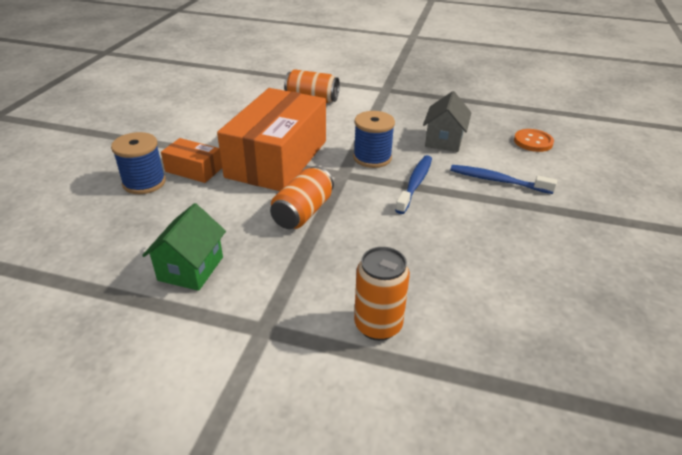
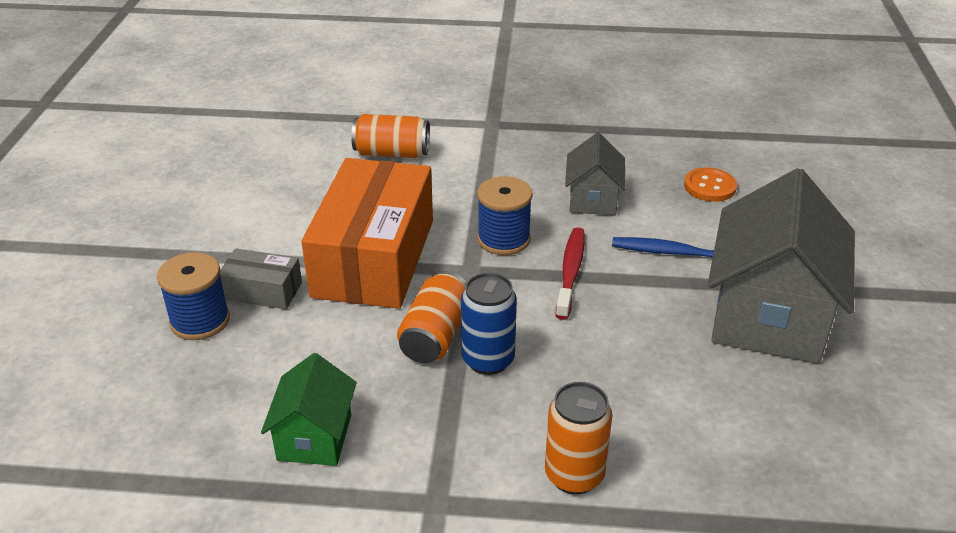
camera: 10 degrees left, 0 degrees up
(194, 170) = (263, 291): orange box -> grey box
(336, 233) = (488, 360): none -> blue can
(415, 184) = (570, 272): blue toothbrush -> red toothbrush
(562, 232) = (768, 316): none -> grey house

